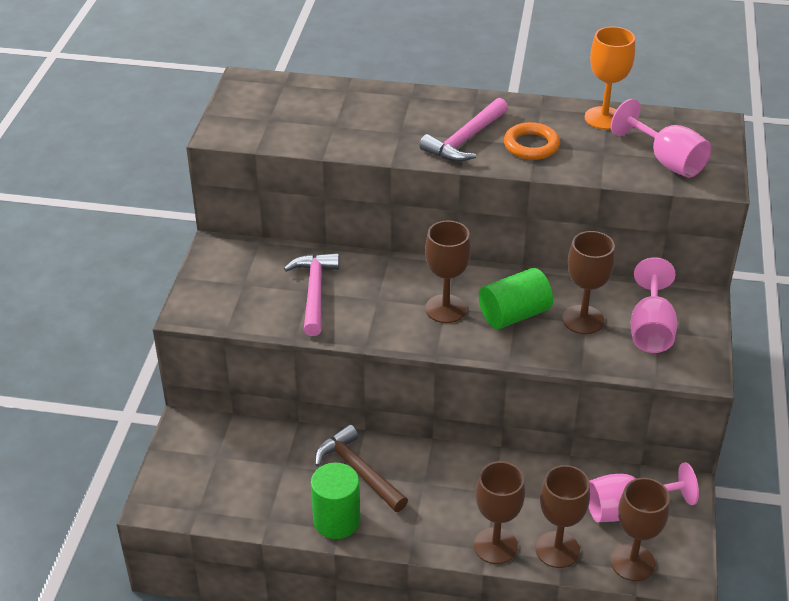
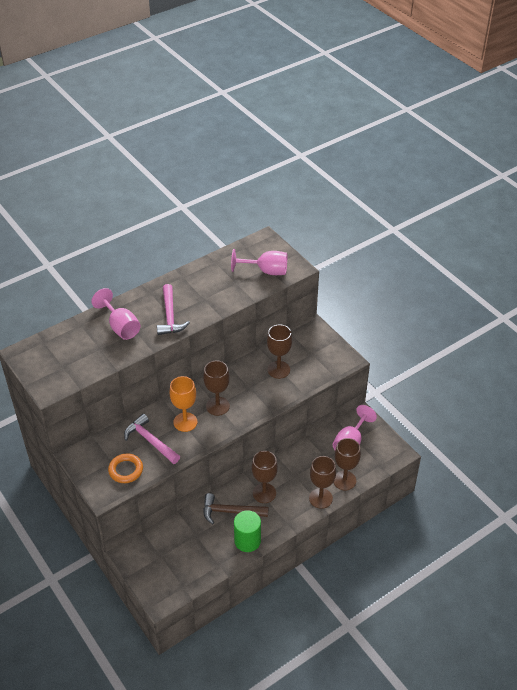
camera: 45 degrees left, 5 degrees up
(514, 314) = (249, 388): green cylinder -> none
(531, 145) = (202, 300): orange ring -> orange ring (126, 470)
(604, 118) = (216, 265): orange goblet -> orange goblet (185, 422)
(632, 562) = (376, 463): brown goblet -> brown goblet (264, 493)
(650, 329) = (309, 355): pink goblet -> pink goblet (121, 327)

